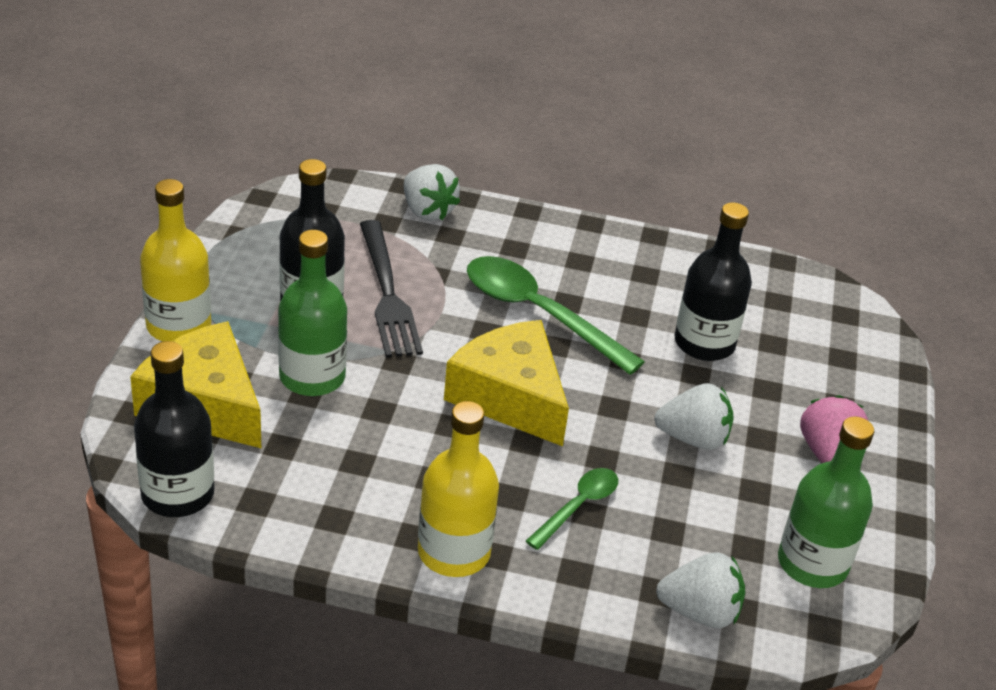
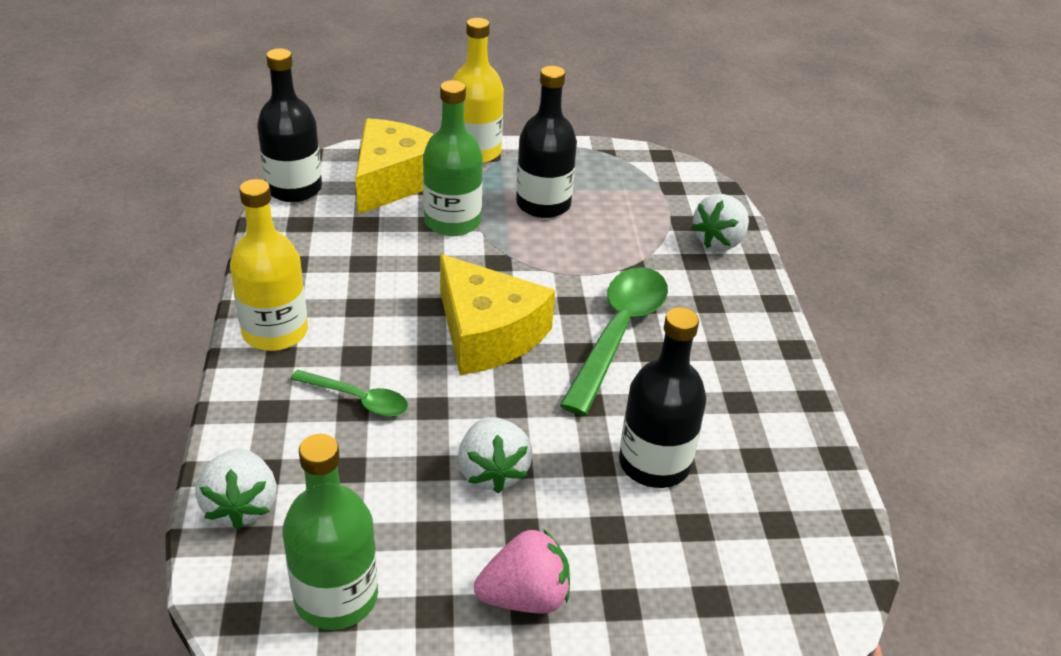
camera: 75 degrees right, 0 degrees up
(387, 294) = (583, 240): black fork -> none
(510, 397) = (487, 333): yellow cheese -> yellow cheese turned 105 degrees clockwise

